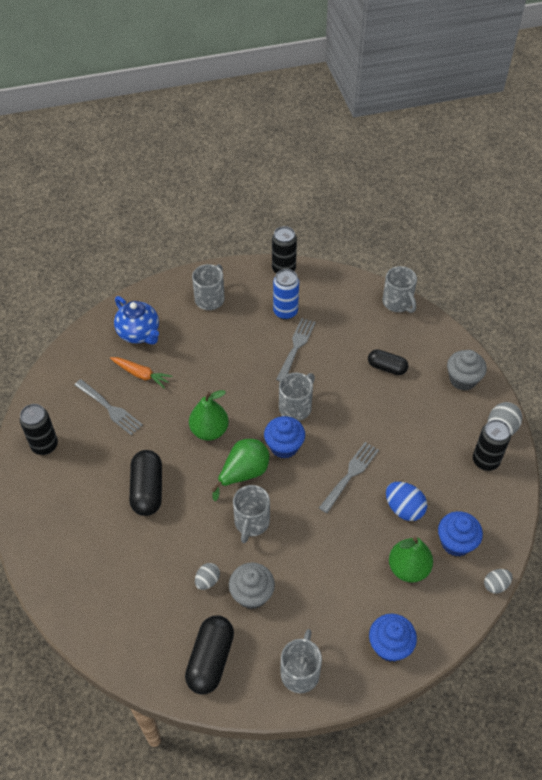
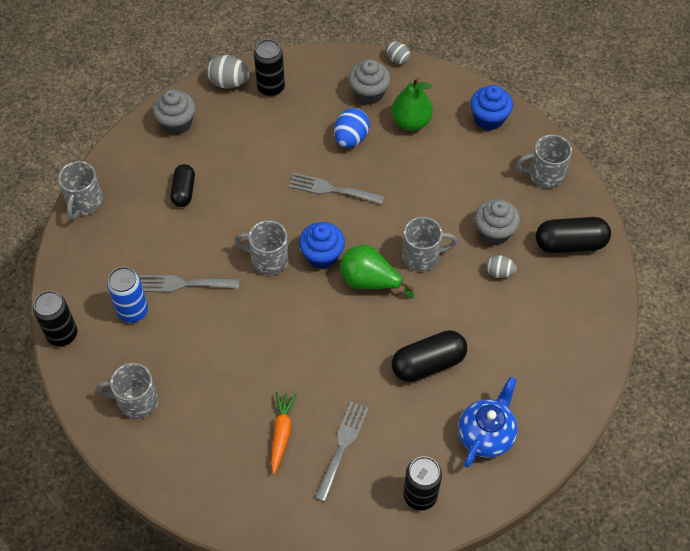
camera: 110 degrees left, 5 degrees up
(139, 333) = (220, 462): blue teapot -> blue teapot (486, 435)
(209, 431) = (331, 331): green pear -> none
(398, 303) = (84, 203): grey mug -> grey mug turned 150 degrees clockwise
(456, 542) = (369, 93): blue cupcake -> grey cupcake

